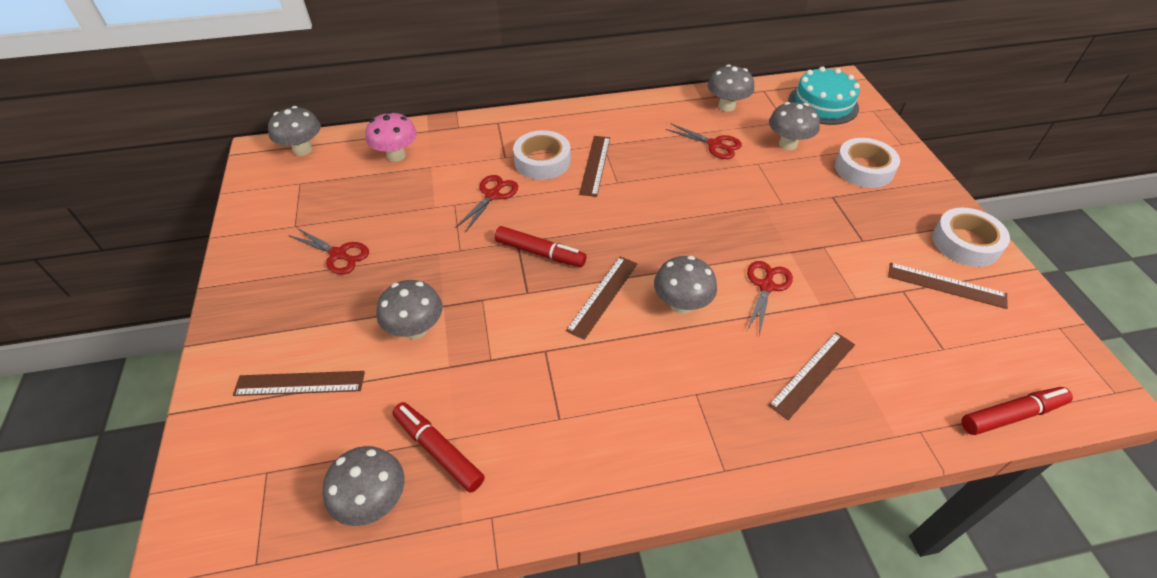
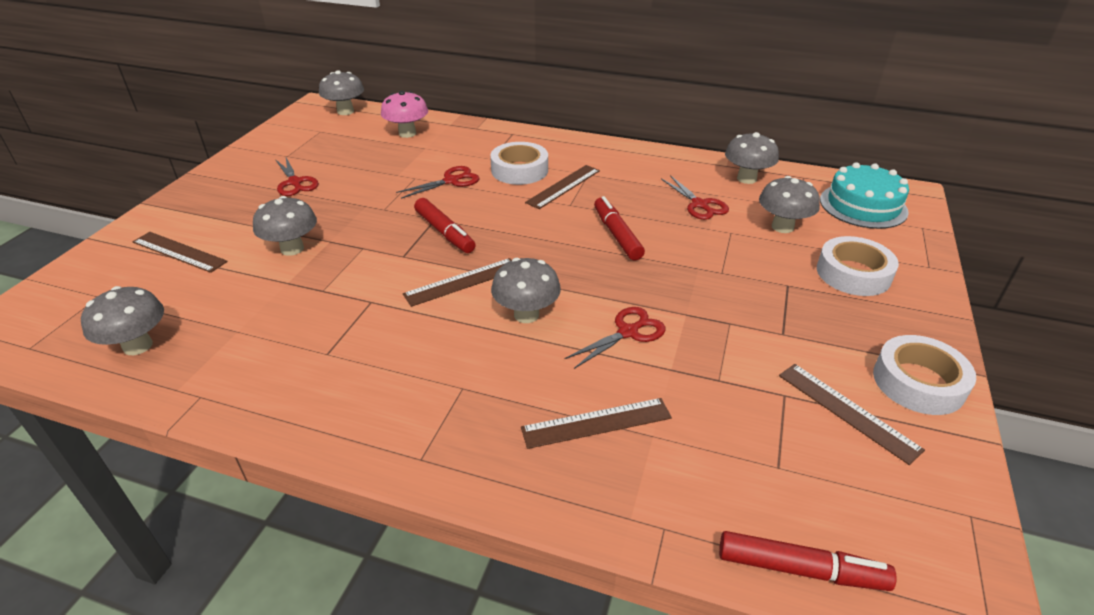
camera: 30 degrees right, 10 degrees down
(438, 450) = (216, 334): red marker -> red marker (617, 235)

